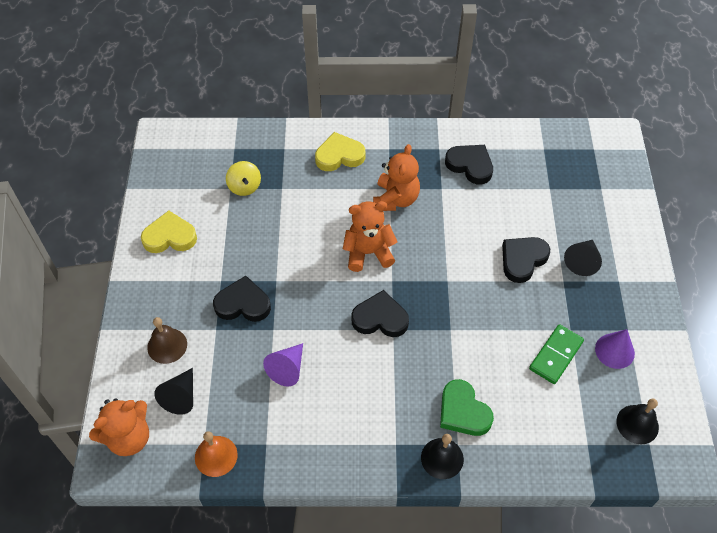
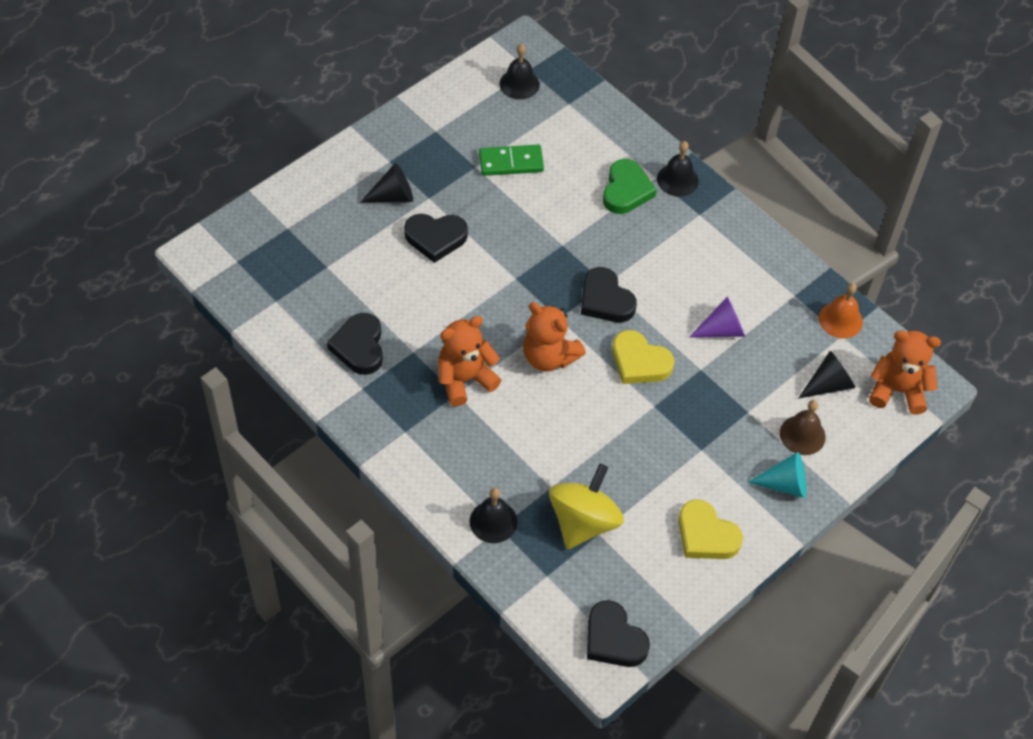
camera: 135 degrees left, 0 degrees up
(150, 305) = (784, 484): none -> turquoise cone
(243, 304) = (703, 412): black heart -> black heart (613, 639)
(244, 187) = (583, 522): yellow spinning top -> yellow spinning top, size x1.69
(290, 148) = (493, 521): none -> black bell
(339, 156) = (458, 468): yellow heart -> yellow heart (639, 362)
(614, 351) = (466, 129): purple cone -> none

